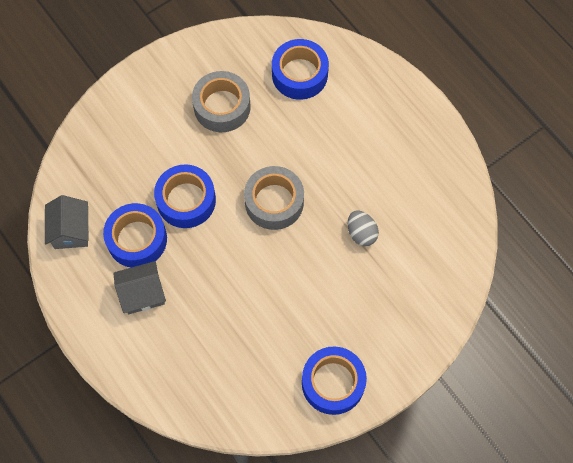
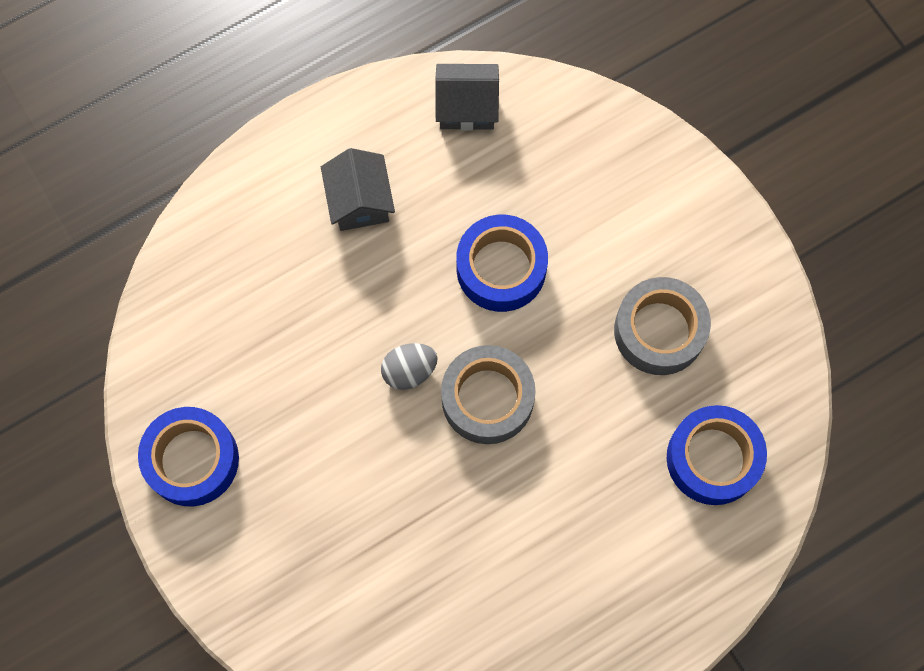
camera: 95 degrees right, 5 degrees up
(137, 239) = (444, 196): blue tape -> none
(361, 233) = (423, 528): grey egg -> grey egg (409, 371)

